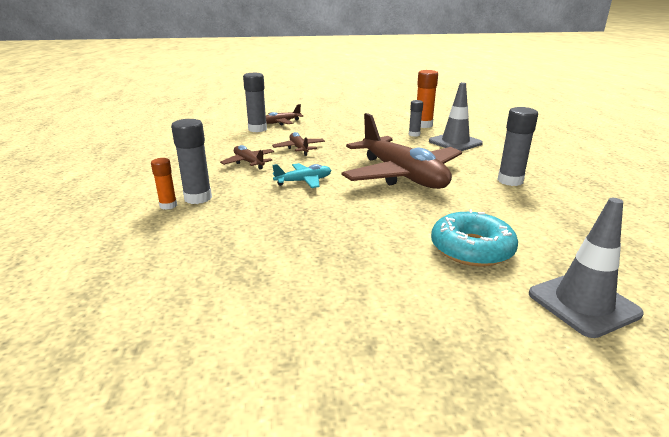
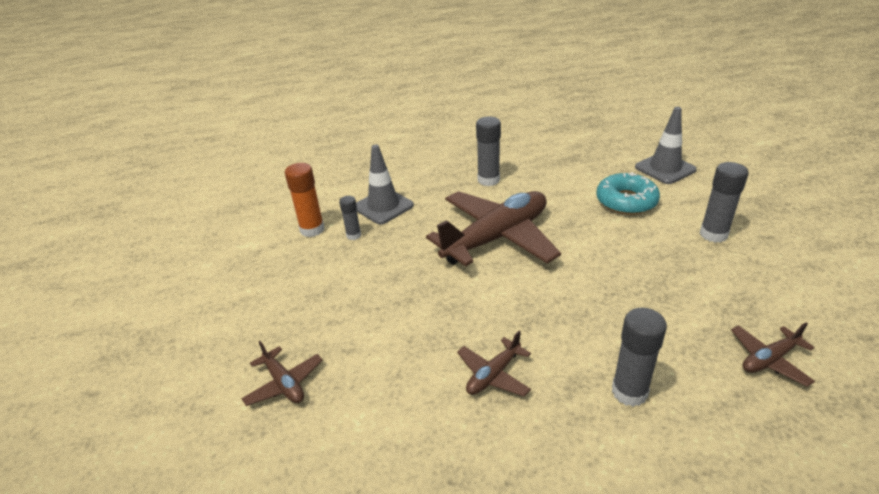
camera: 95 degrees left, 10 degrees up
(168, 205) = (665, 415): orange glue stick -> none
(257, 129) = (326, 409): grey glue stick -> grey glue stick (713, 234)
(299, 149) = (424, 332): brown plane -> brown plane (769, 359)
(304, 181) = (539, 306): turquoise plane -> none

